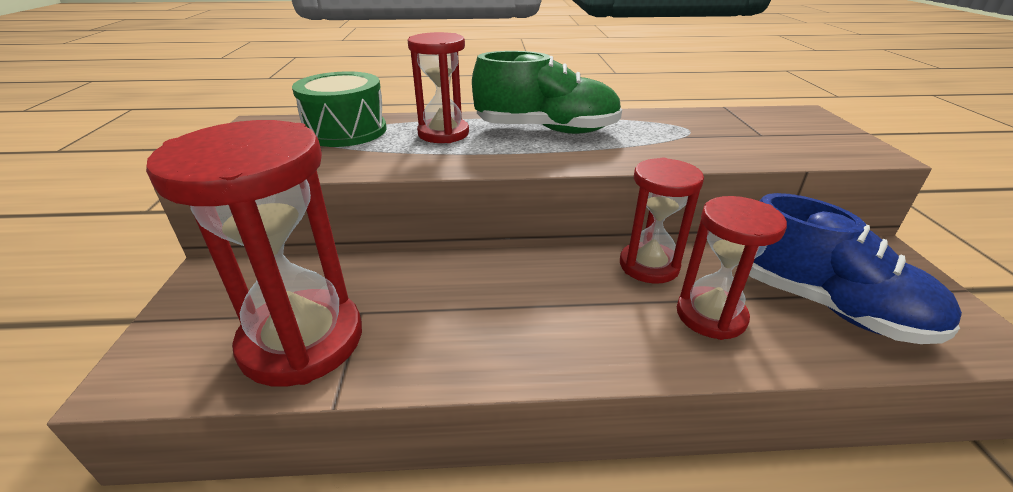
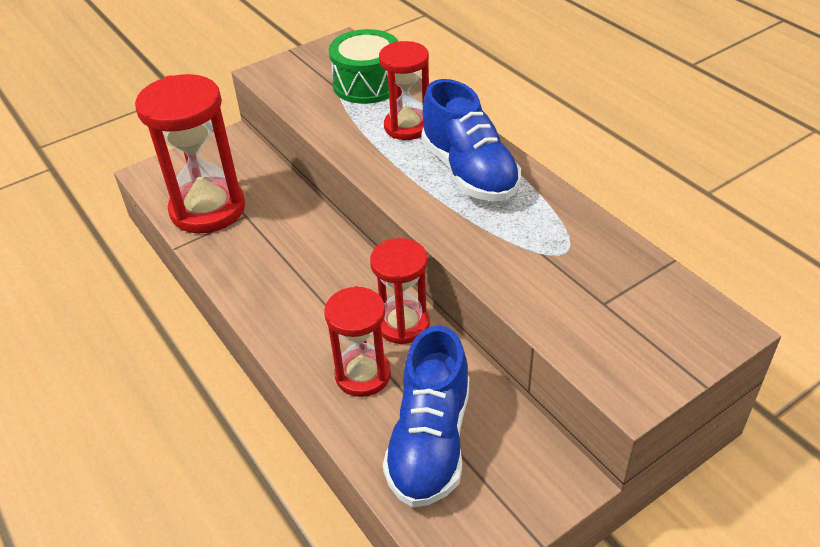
camera: 60 degrees right, 10 degrees up
(546, 130) = (469, 172): green shoe -> blue shoe

